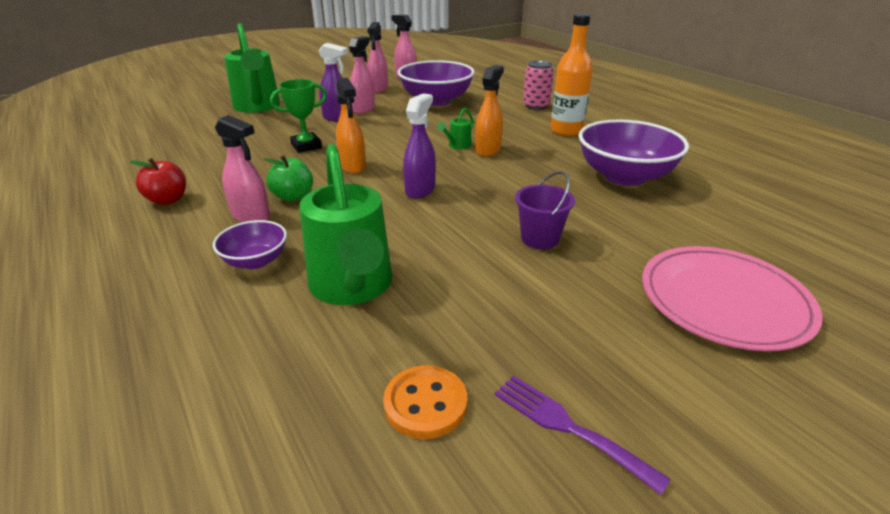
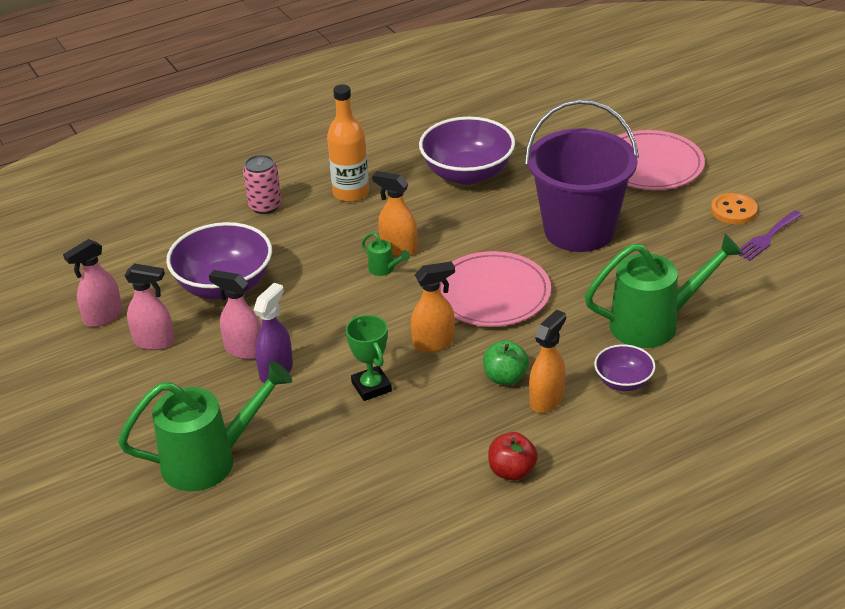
camera: 85 degrees left, 5 degrees up
(251, 216) = (547, 400): pink spray bottle -> orange spray bottle
(420, 190) = (492, 294): purple spray bottle -> pink plate
(425, 403) = (761, 286): orange button -> orange button (733, 210)
(540, 239) = (579, 230): purple bucket -> purple bucket, size x2.30

